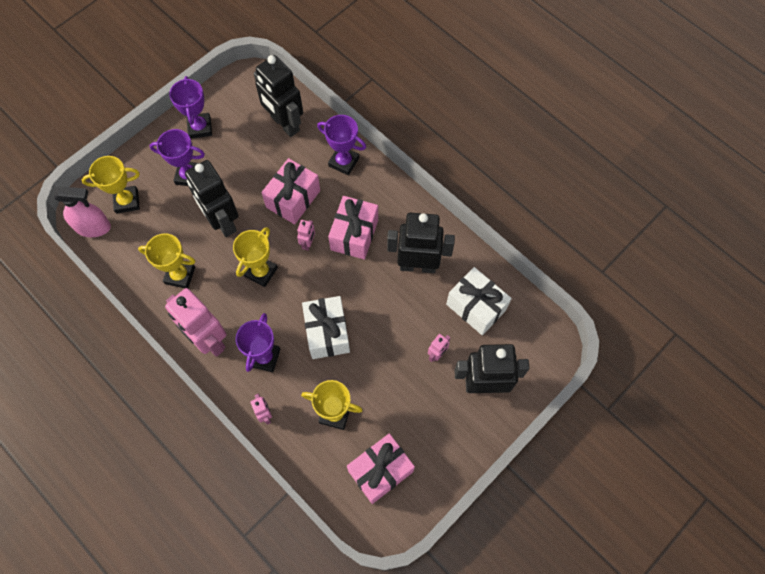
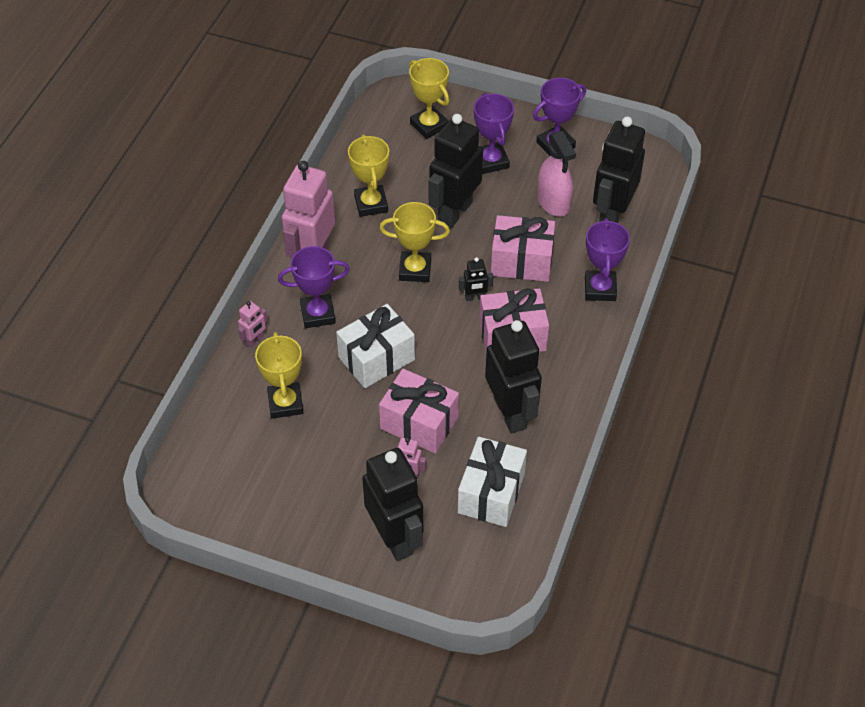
camera: 65 degrees right, 15 degrees down
(93, 227) = (383, 113): pink spray bottle -> pink spray bottle (553, 202)
(308, 243) = (475, 297): pink robot -> black robot
(380, 471) = (240, 472): pink gift -> pink gift (419, 423)

